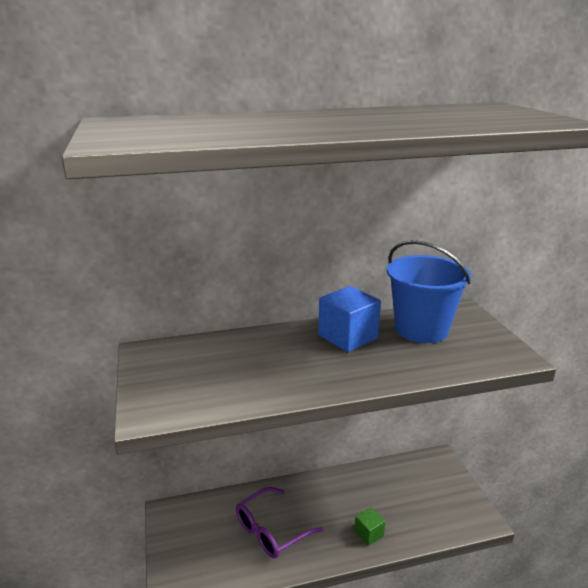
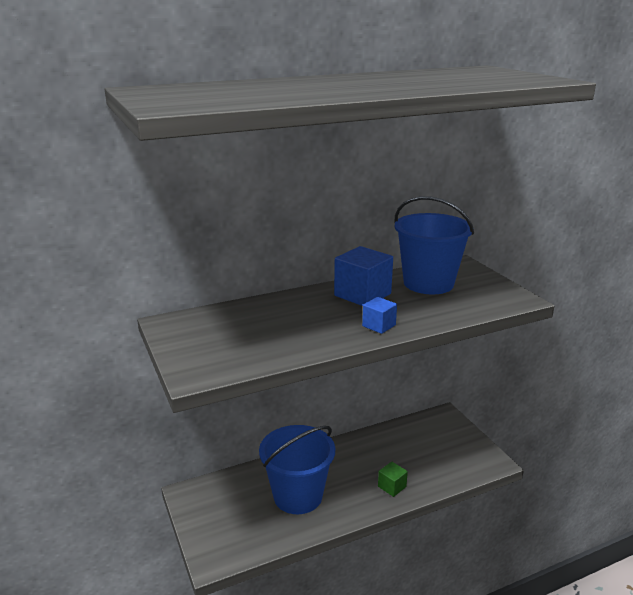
camera: 10 degrees left, 0 degrees up
(271, 530) = (298, 496): purple glasses -> blue bucket
(354, 375) = (379, 325): none -> blue cube

